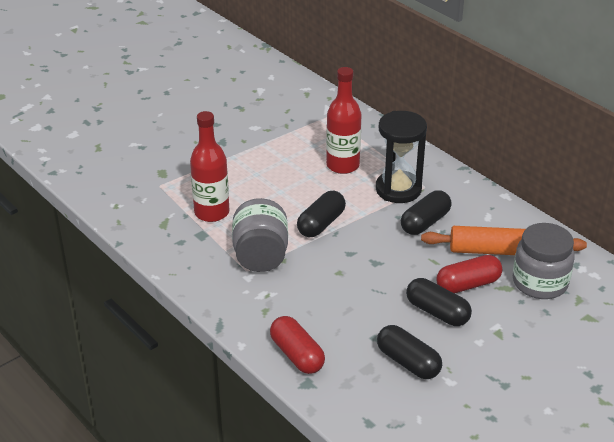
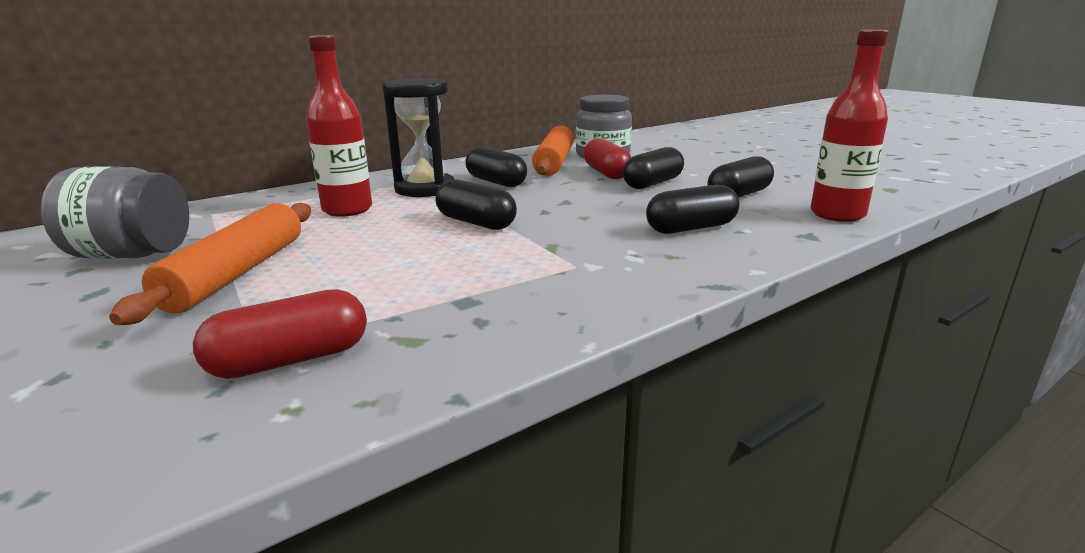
camera: 85 degrees left, 15 degrees down
(212, 212) = (402, 292): red bottle -> red bottle (837, 214)
(235, 155) = (236, 273): none -> orange rolling pin
(260, 256) = (540, 257): grey jar -> grey jar (132, 255)
(297, 355) = (758, 239): red capsule -> red capsule (290, 360)
(318, 324) = (691, 228): none -> black capsule

